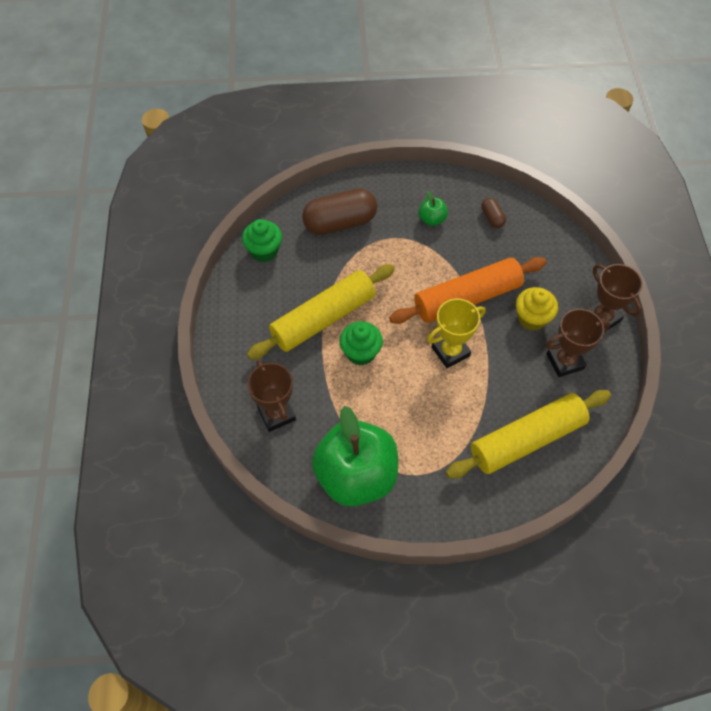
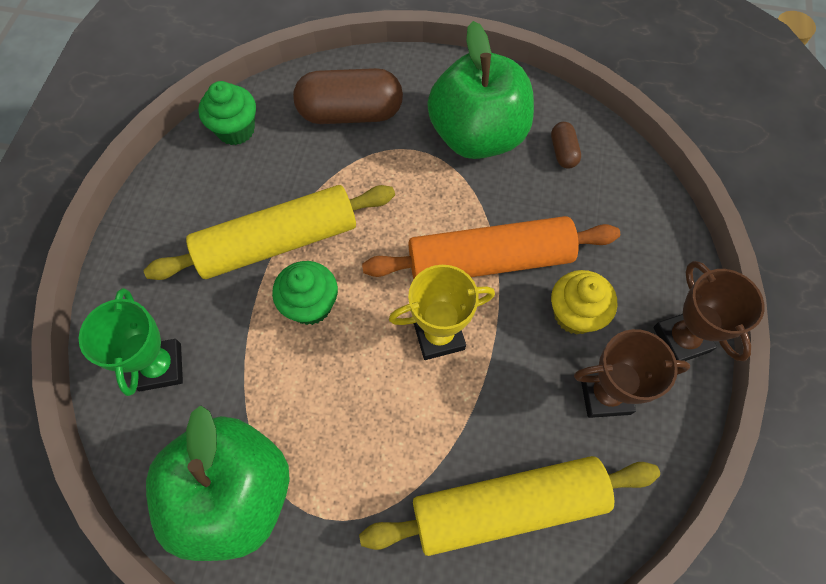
camera: 15 degrees right, 5 degrees up
(276, 414) = (160, 367): brown trophy -> green trophy
(432, 219) = (477, 136): green apple -> green apple, size x2.43

